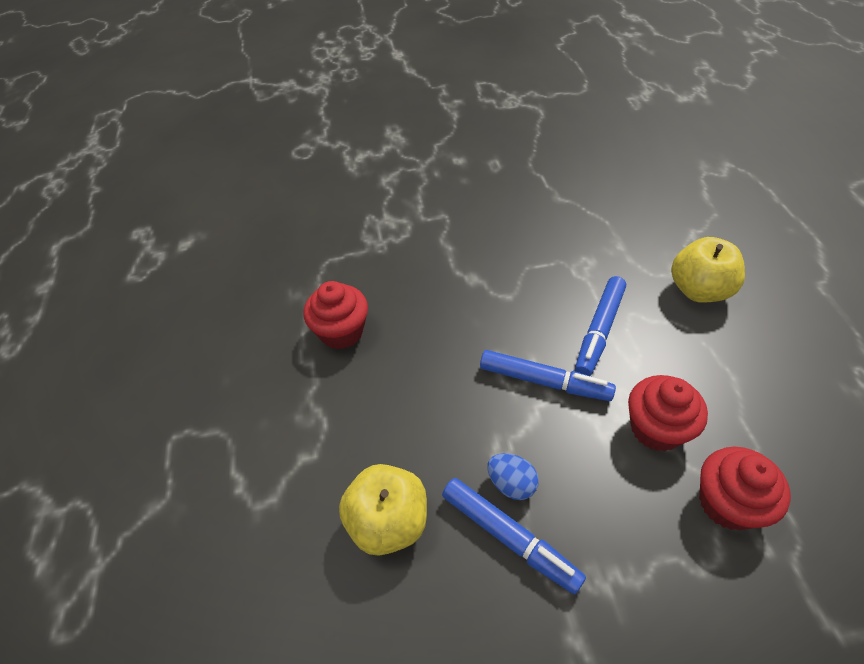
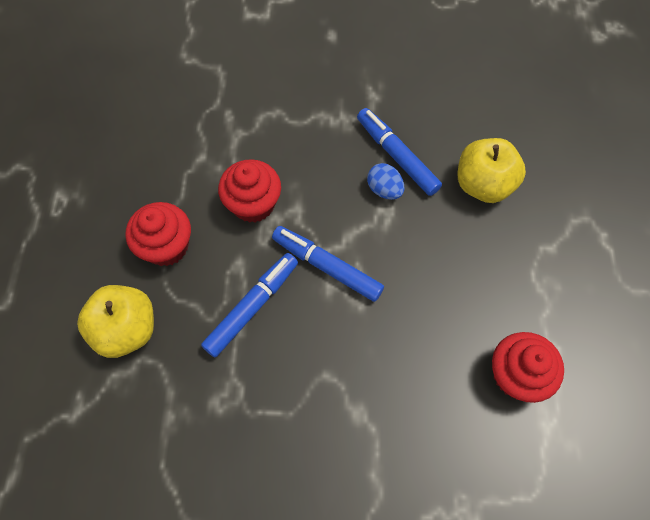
camera: 170 degrees left, 15 degrees up
(727, 503) = (235, 143): red cupcake -> red cupcake (166, 246)

